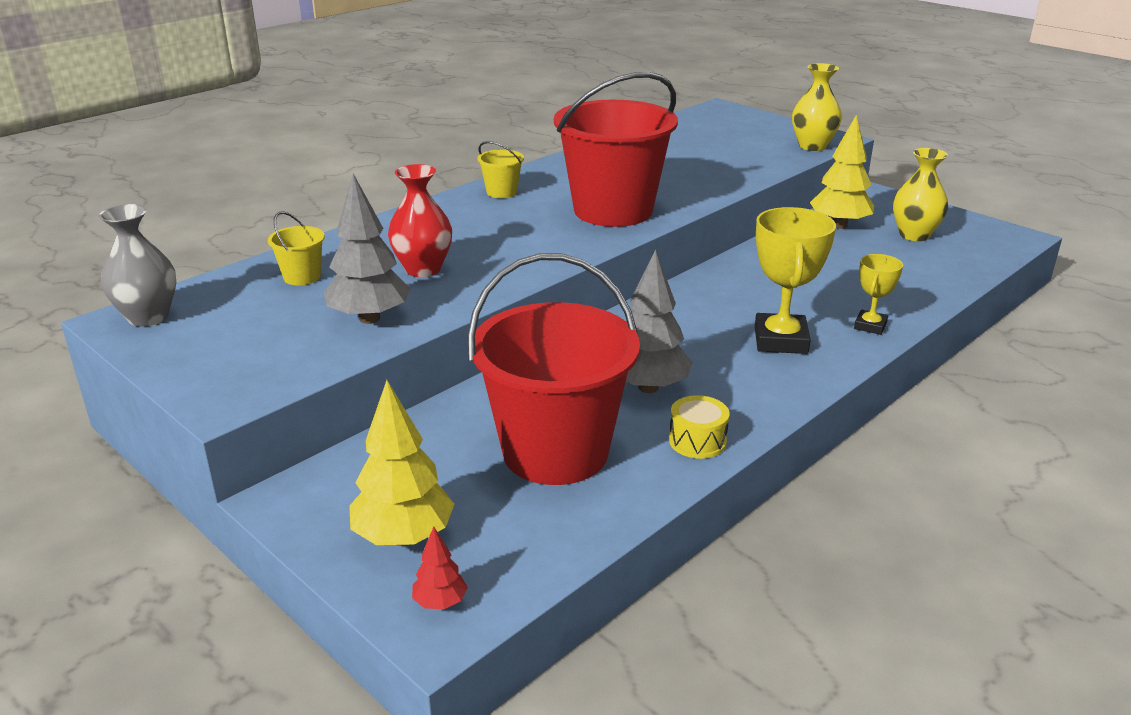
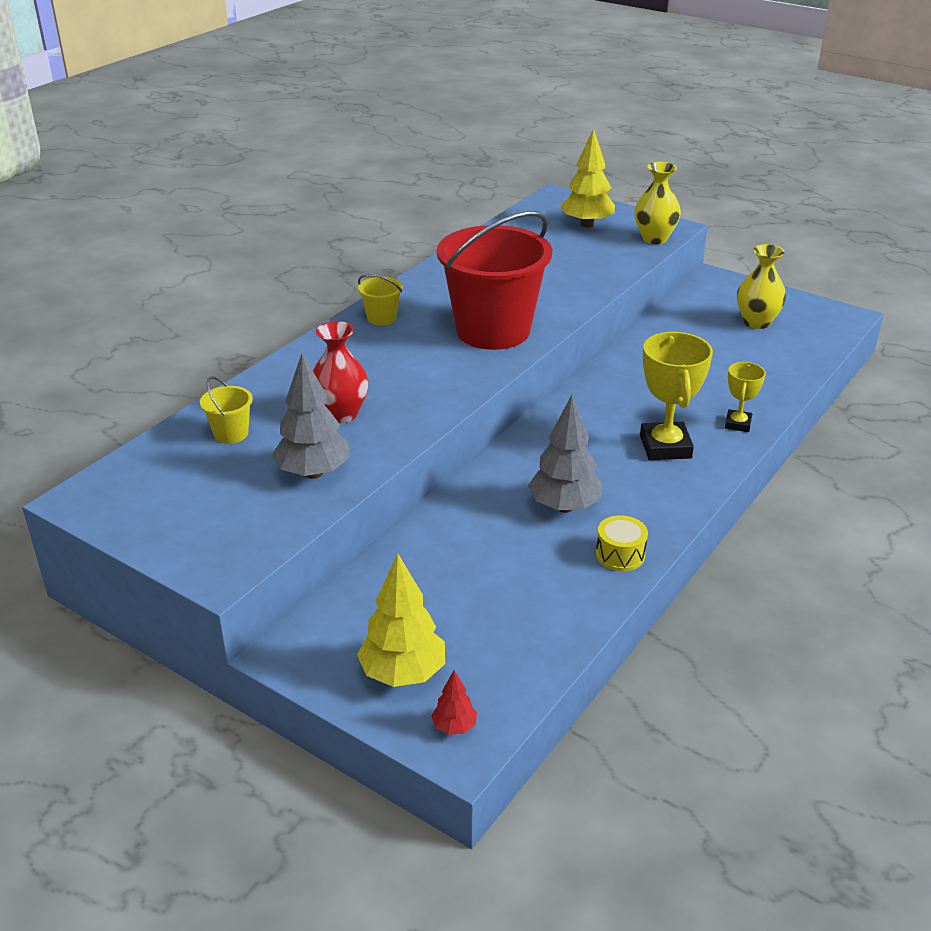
camera: 10 degrees left, 5 degrees up
(148, 317) = (105, 493): grey vase -> none
(555, 452) = (504, 579): red bucket -> none
(839, 225) = (688, 317): yellow tree -> yellow tree (587, 224)

